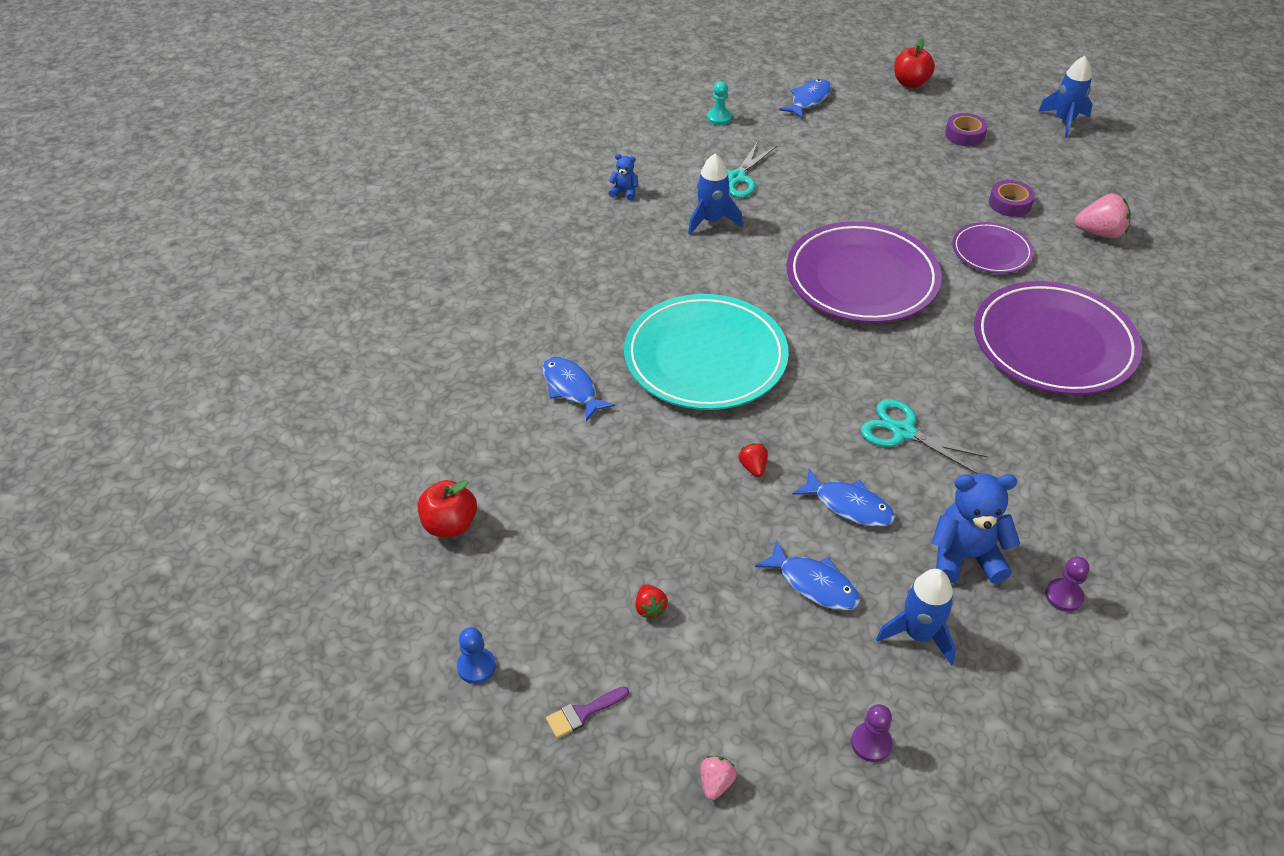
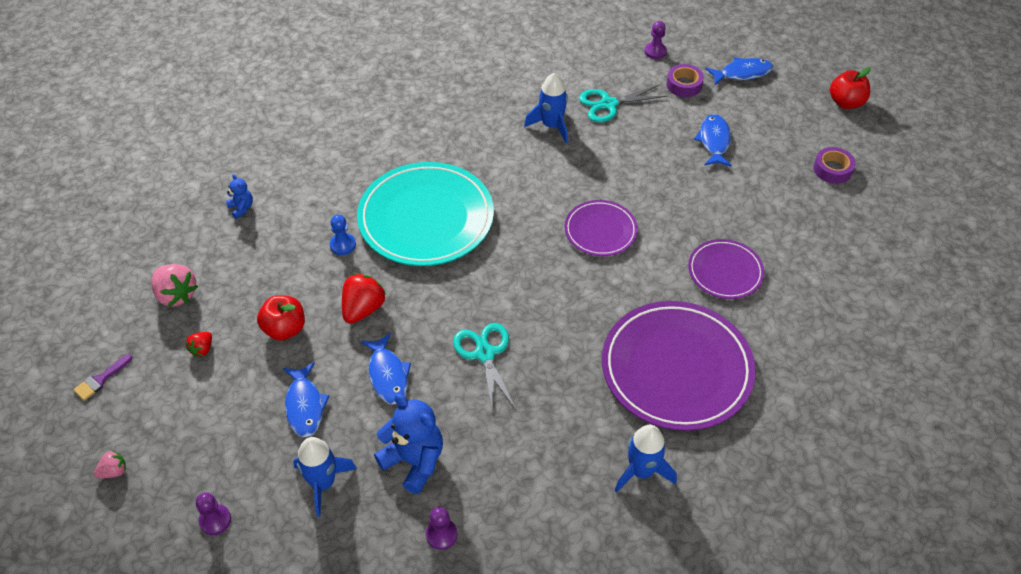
camera: 40 degrees right, 5 degrees up
(450, 525) = (165, 224): red apple -> red apple (285, 329)
(476, 666) = (84, 313): blue pawn -> blue pawn (343, 245)
(571, 388) = (324, 185): blue fish -> blue fish (714, 141)
(583, 713) = (100, 379): purple brush -> purple brush turned 60 degrees counterclockwise
(624, 192) = (519, 71): blue teddy bear -> blue teddy bear (241, 208)
(719, 118) = (655, 51): turquoise pawn -> purple pawn
(753, 467) = (363, 309): red strawberry -> red strawberry, size x1.81
(862, 278) = (600, 231): purple plate -> purple plate, size x0.53
(1010, 203) = (793, 244): purple tape -> purple tape (684, 85)
(1064, 121) = (938, 206): blue rocket -> blue rocket (641, 471)
(1099, 233) = (836, 312): pink strawberry -> pink strawberry (176, 295)

